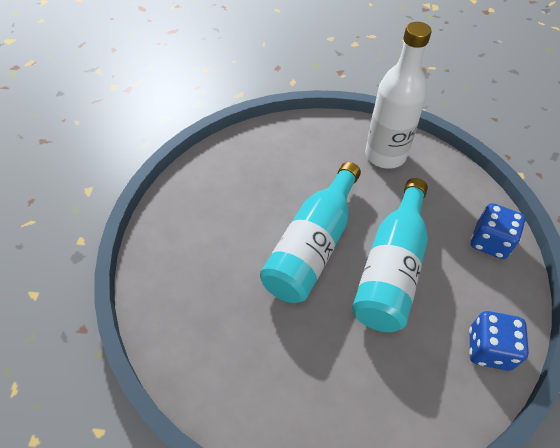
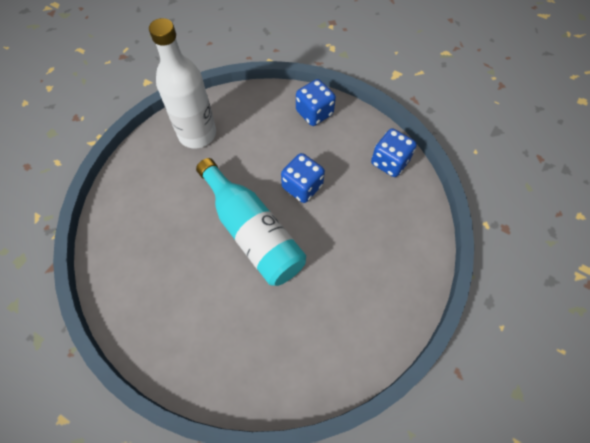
camera: 65 degrees left, 10 degrees up
(391, 268) = (302, 186): turquoise bottle -> blue dice

